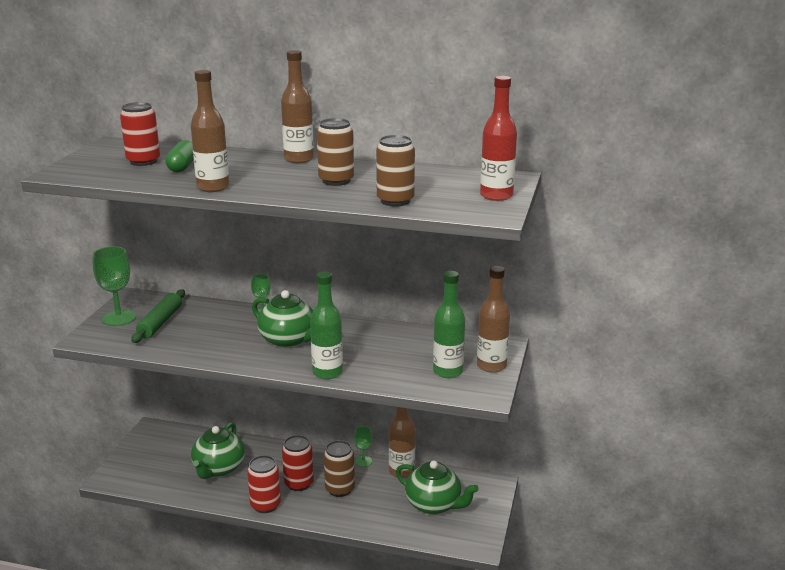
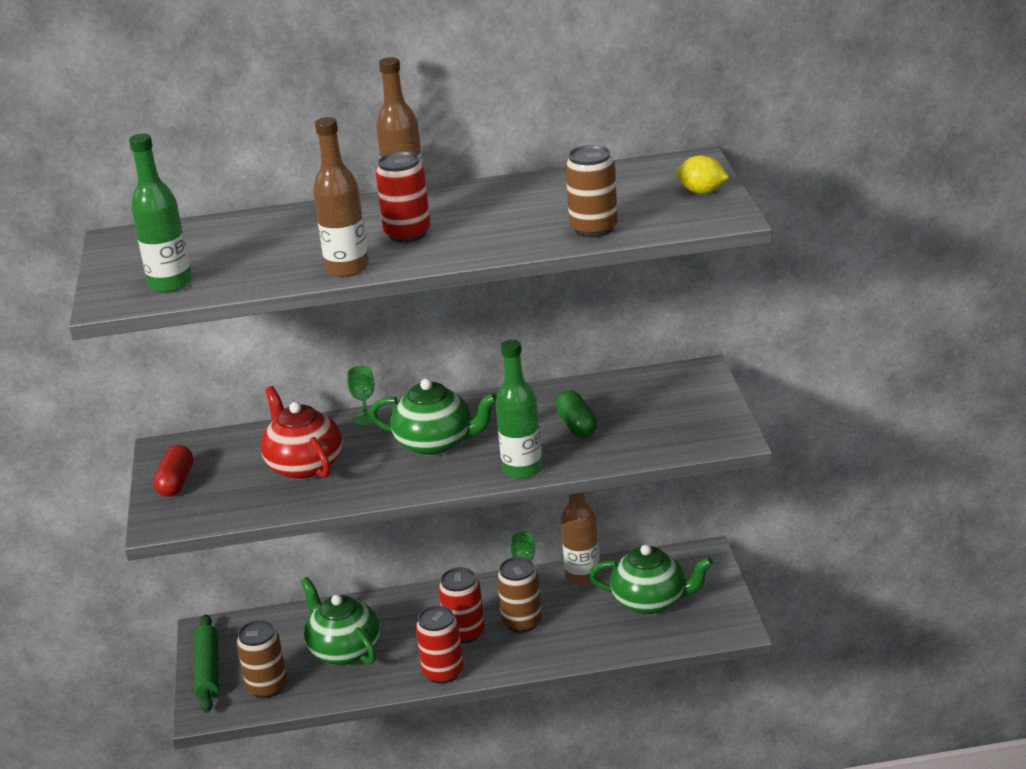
camera: 20 degrees left, 5 degrees up
(119, 318) = (176, 482): green goblet -> red capsule
(143, 161) = (202, 255): red can -> red can (407, 234)
(160, 322) = (240, 471): green rolling pin -> green rolling pin (208, 671)
(182, 167) = (267, 249): green capsule -> green capsule (577, 426)
(199, 330) = (304, 466): none -> red teapot
(218, 469) = (344, 650): green teapot -> green teapot turned 150 degrees clockwise
(336, 181) = (491, 219): brown can -> brown can (267, 687)
(448, 371) = (664, 424): green bottle -> green bottle (170, 284)
(491, 366) = (708, 402): brown bottle -> none
(496, 196) = (702, 192): red bottle -> yellow lemon

